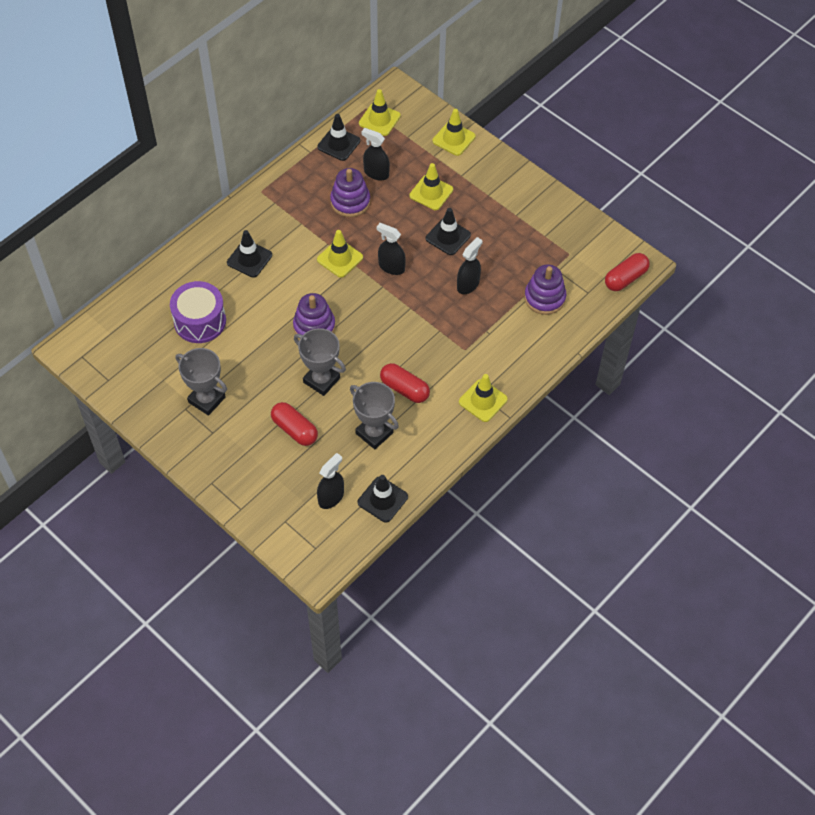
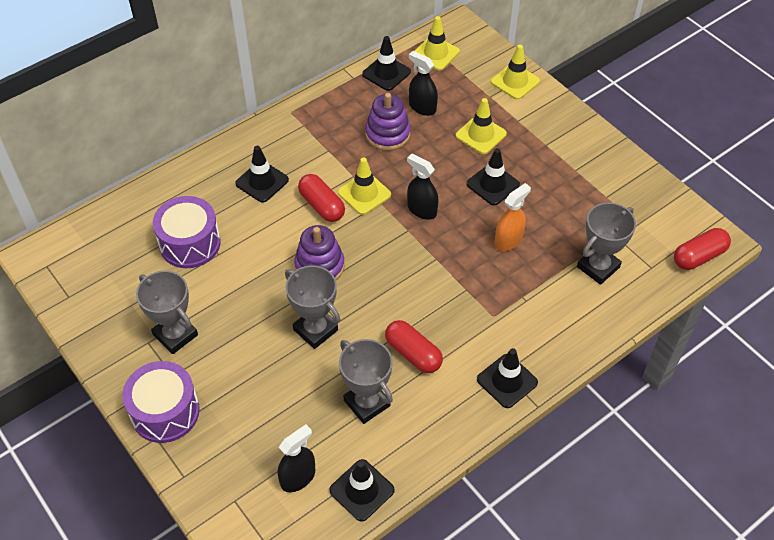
camera: 10 degrees right, 5 degrees down
(214, 462) = (165, 412): none -> purple drum
(294, 429) = (271, 385): red capsule -> red capsule (322, 205)
(468, 284) = (508, 240): black spray bottle -> orange spray bottle
(483, 400) = (507, 381): yellow traffic cone -> black traffic cone
(544, 298) = (598, 267): purple stacking toy -> grey trophy

